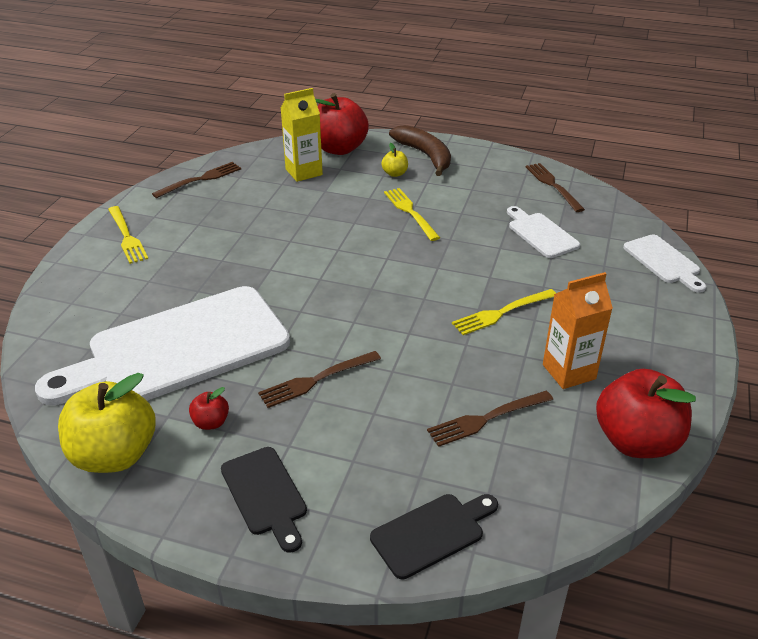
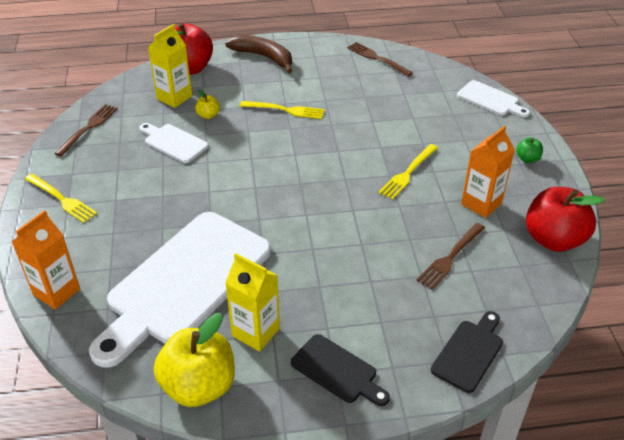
camera: 25 degrees left, 5 degrees up
(56, 318) = (56, 292): none -> orange carton
(211, 422) = (256, 332): red apple -> yellow carton
(316, 380) = (311, 270): brown fork -> none
(395, 173) = (251, 79): yellow apple -> yellow apple (208, 115)
(410, 212) = (286, 110): yellow fork -> yellow fork turned 150 degrees clockwise
(540, 234) = (394, 101): white cutting board -> white cutting board (173, 142)
(666, 339) = (527, 159): none -> green apple

